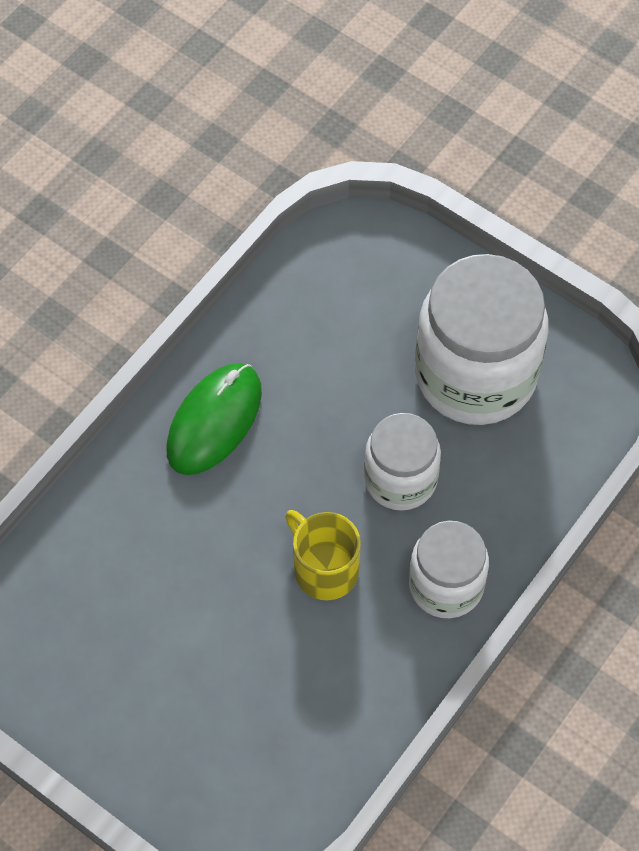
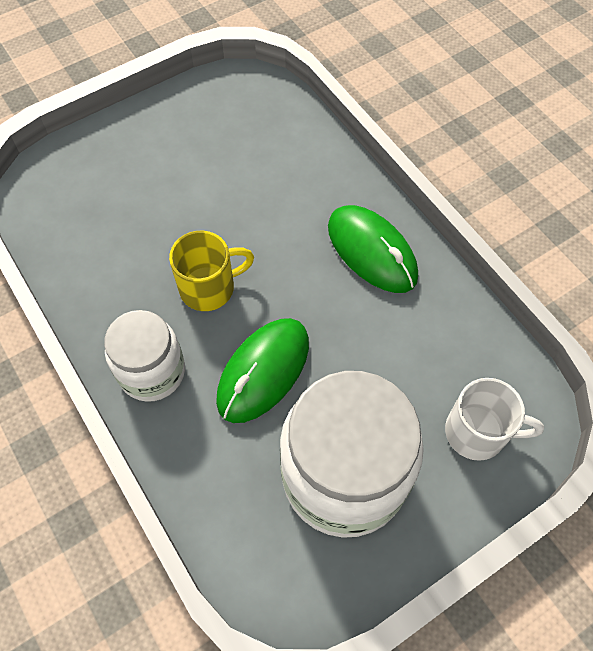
camera: 110 degrees right, 0 degrees up
(384, 277) = (477, 432): none -> white mug
(400, 479) = (263, 371): white jar -> green mouse

